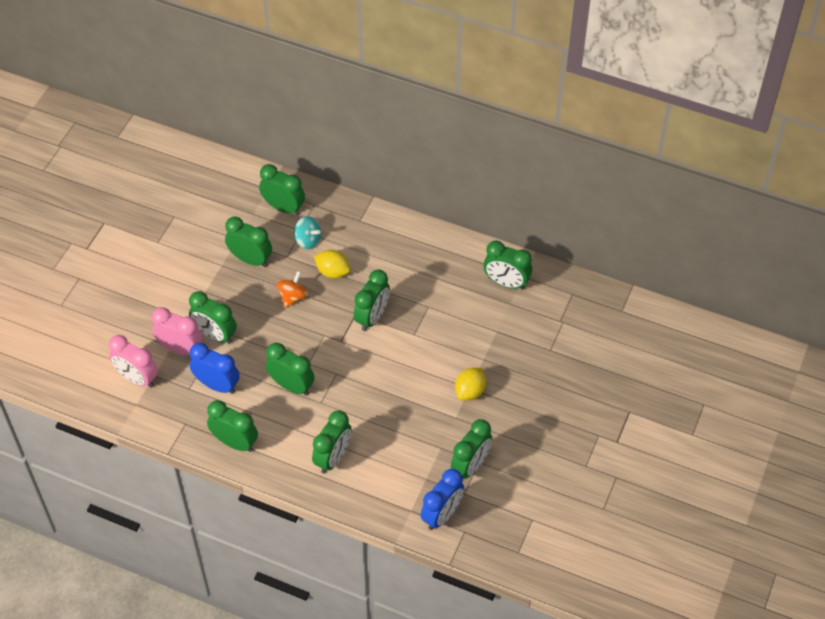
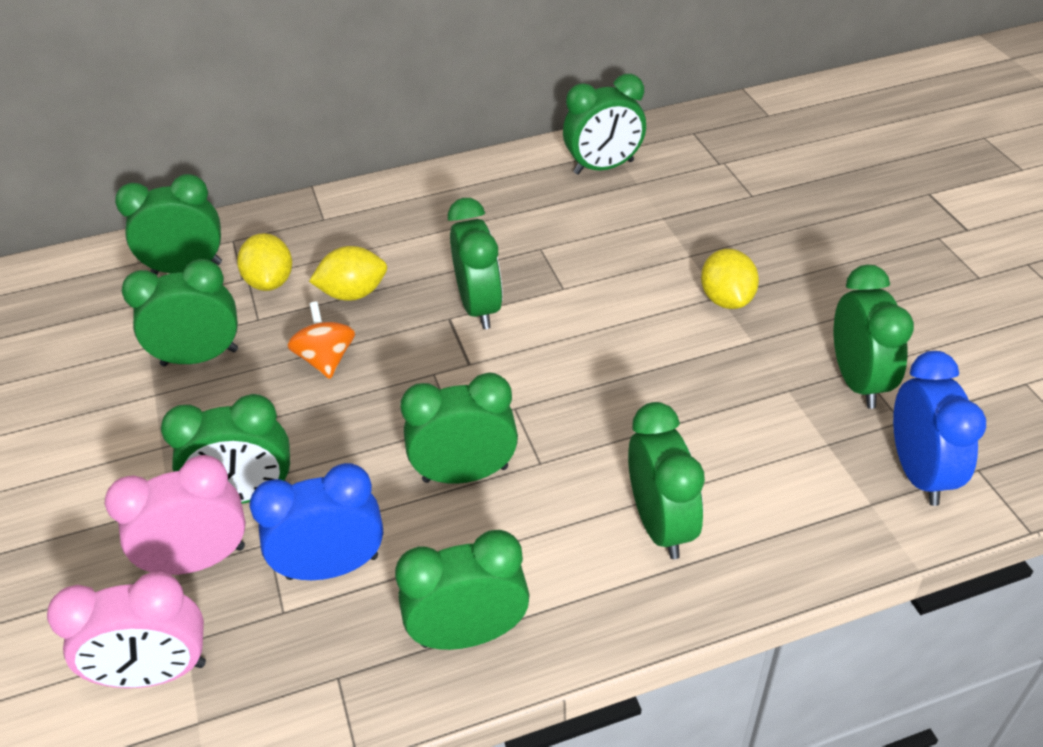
camera: 40 degrees left, 10 degrees down
(308, 240) = (270, 282): turquoise spinning top -> yellow lemon

